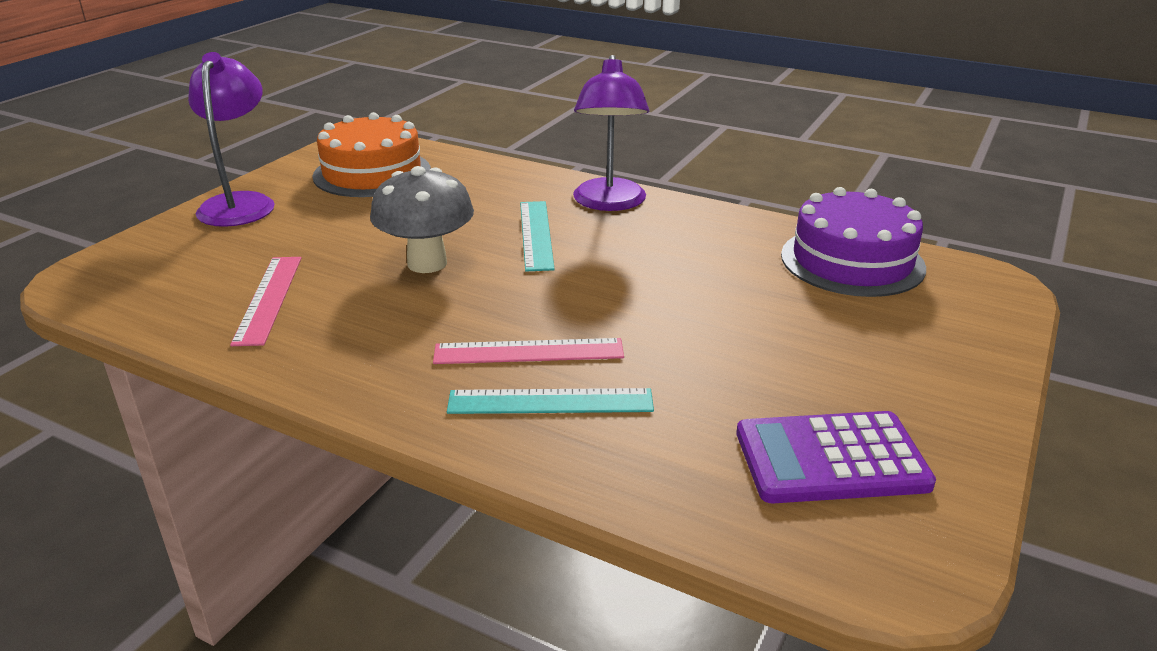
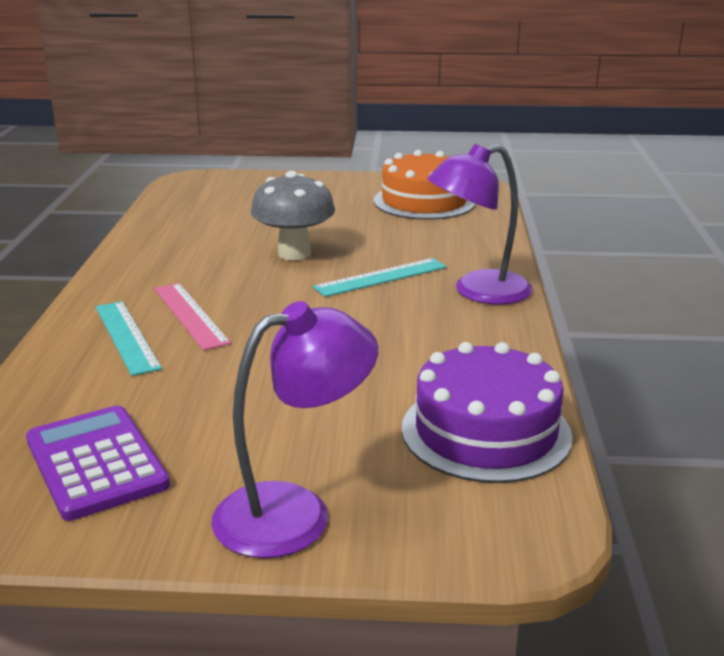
camera: 65 degrees right, 5 degrees down
(240, 203) = (328, 182): purple lamp -> purple lamp (295, 512)
(269, 299) = (205, 225): pink ruler -> none

